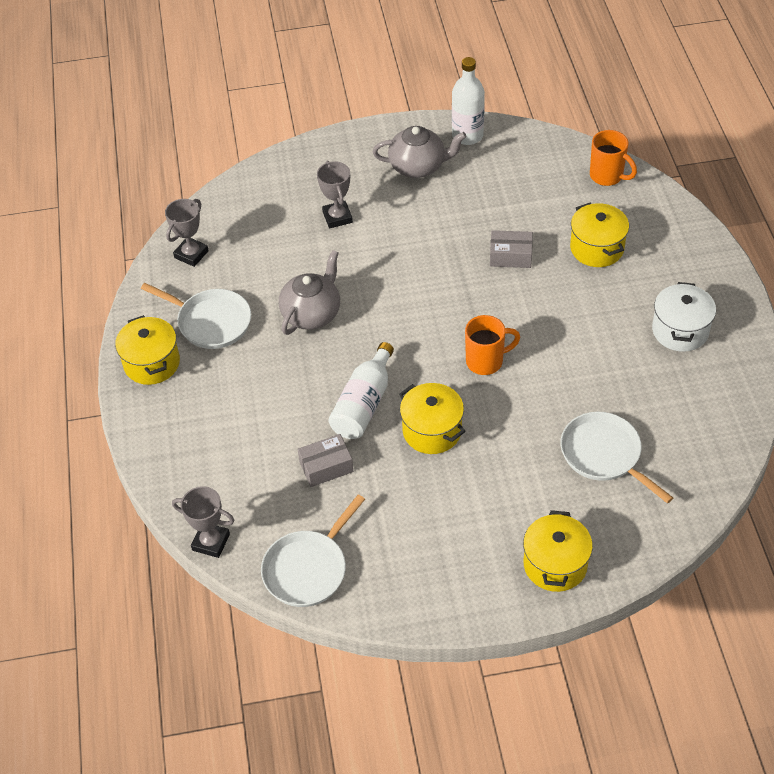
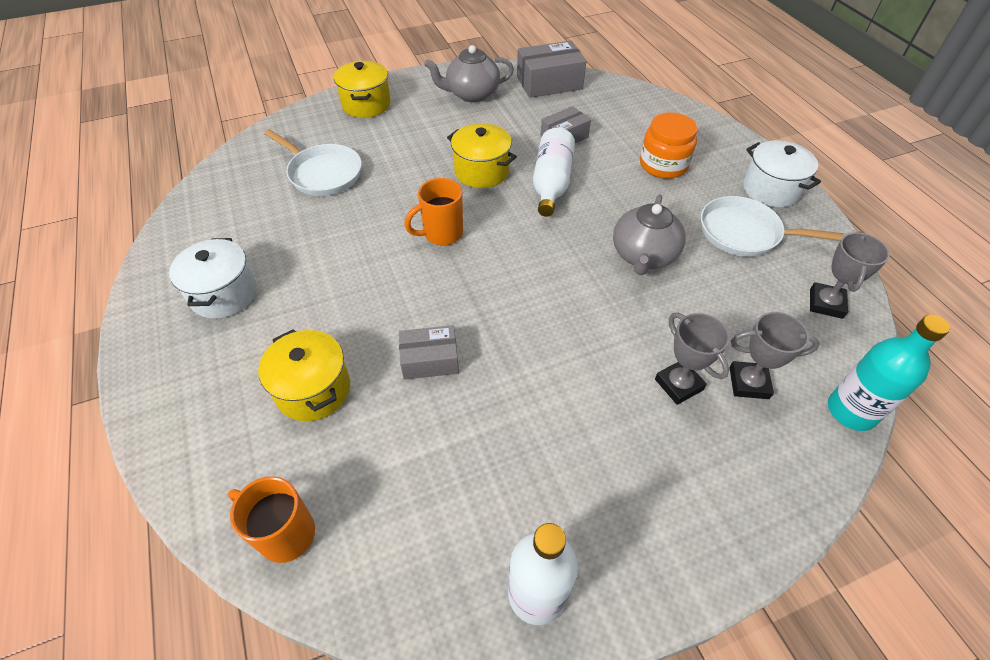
camera: 165 degrees right, 0 degrees up
(152, 363) = (771, 189): yellow pot -> white pot
(211, 542) = (628, 87): grey trophy -> grey trophy (748, 383)
(233, 188) = (851, 411): none -> turquoise bottle
(238, 410) = (663, 165): none -> orange jar
(308, 569) = (549, 83): white pan -> grey box
(418, 166) = (600, 501): grey teapot -> grey teapot (472, 94)

